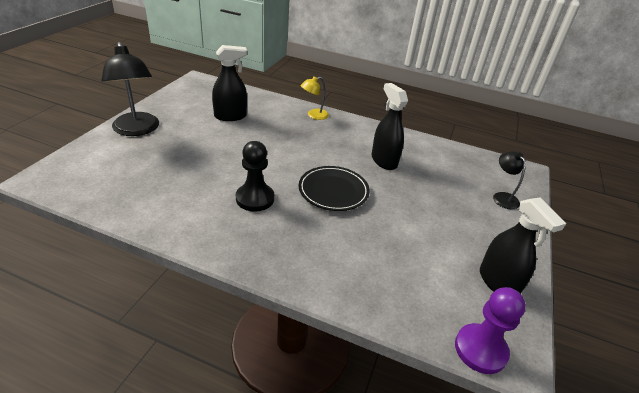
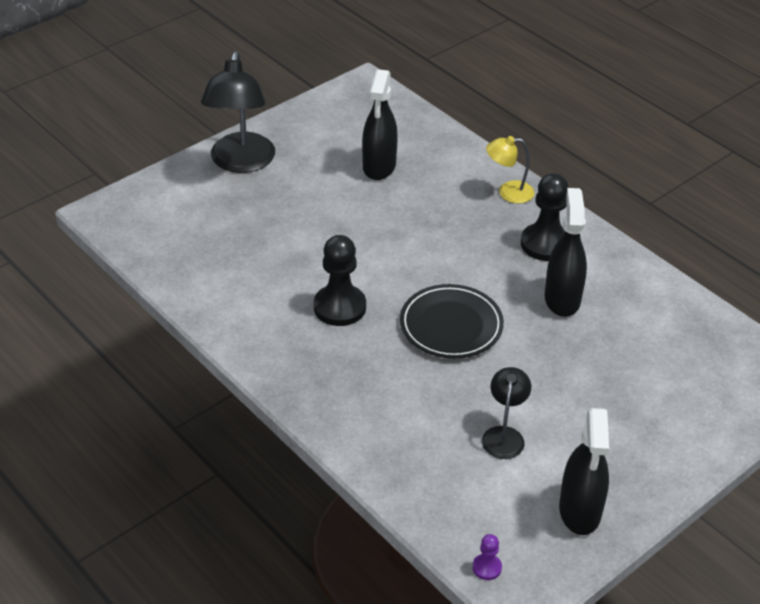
camera: 30 degrees right, 5 degrees up
(230, 116) = (379, 166): black spray bottle -> black spray bottle turned 90 degrees clockwise
(352, 136) = (545, 244): none -> black pawn
(480, 349) = (487, 567): purple pawn -> purple pawn, size x0.46
(502, 197) = (705, 407): black lamp -> black lamp (504, 435)

